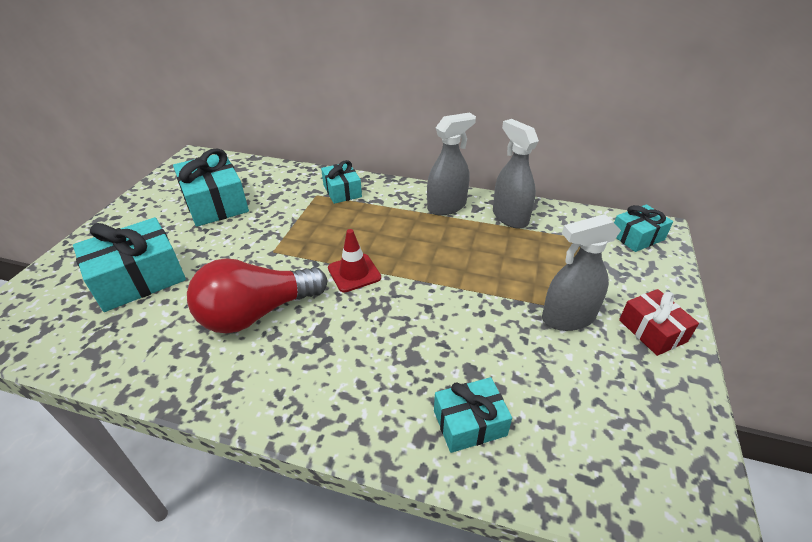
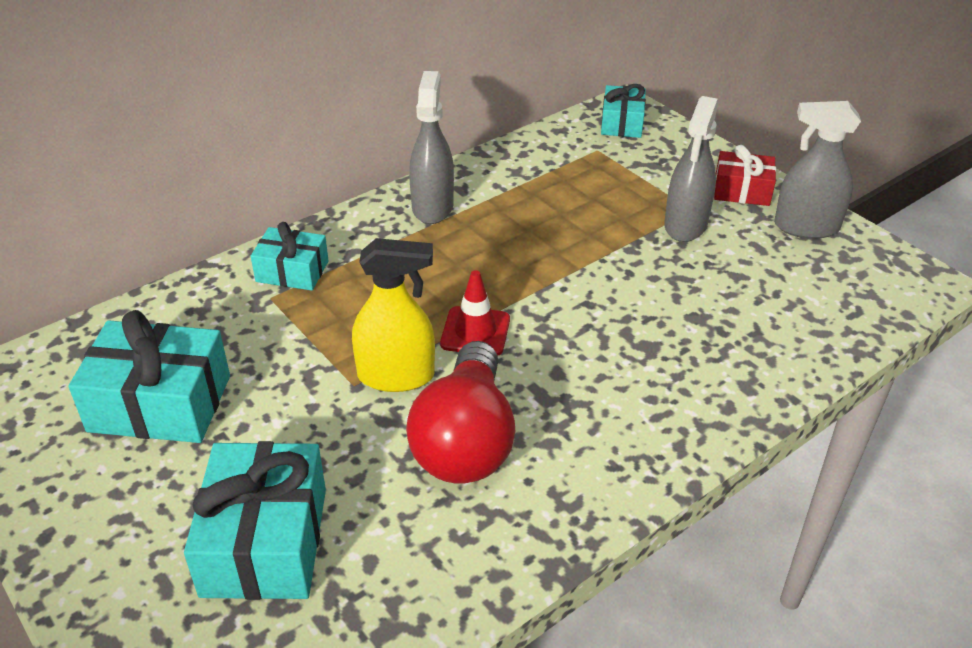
camera: 55 degrees left, 0 degrees up
(291, 262) = (396, 376): none -> yellow spray bottle
(469, 423) = (755, 348): turquoise gift -> none
(510, 217) = (504, 176): grey spray bottle -> grey spray bottle (806, 227)

